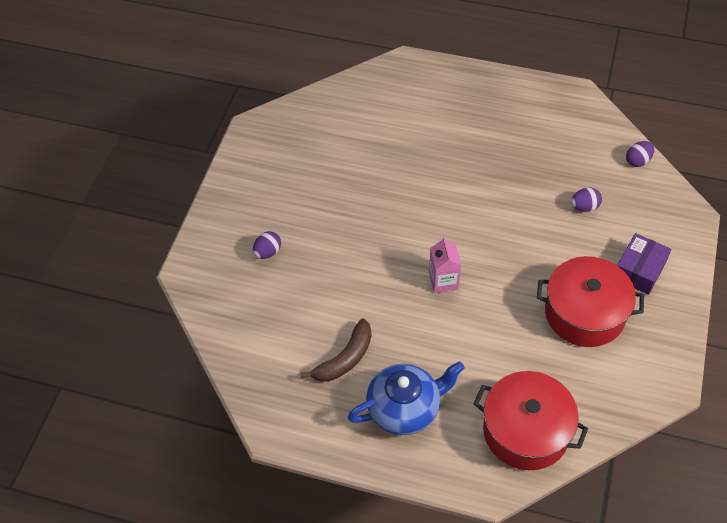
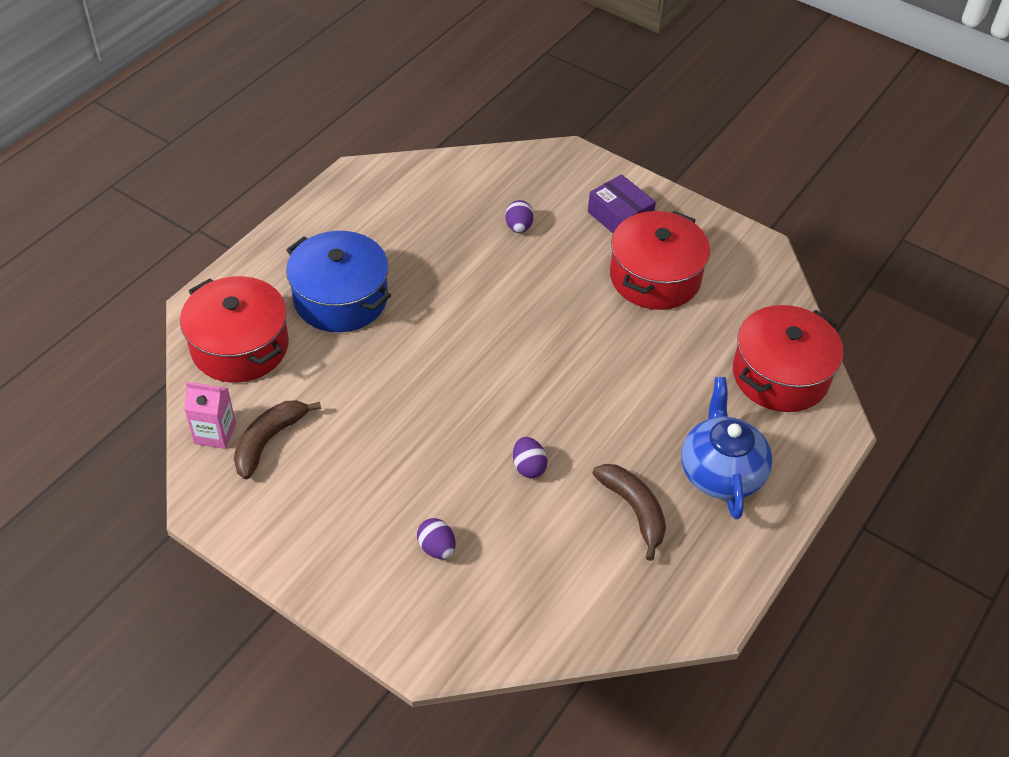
camera: 75 degrees left, 5 degrees down
(314, 137) = (269, 441): none -> brown banana
(382, 94) = (240, 346): none -> red pot
(443, 280) = (562, 380): pink carton -> pink carton (215, 433)
(451, 129) = (341, 298): none -> blue pot
(637, 161) = (479, 164): purple egg -> purple egg (528, 467)

